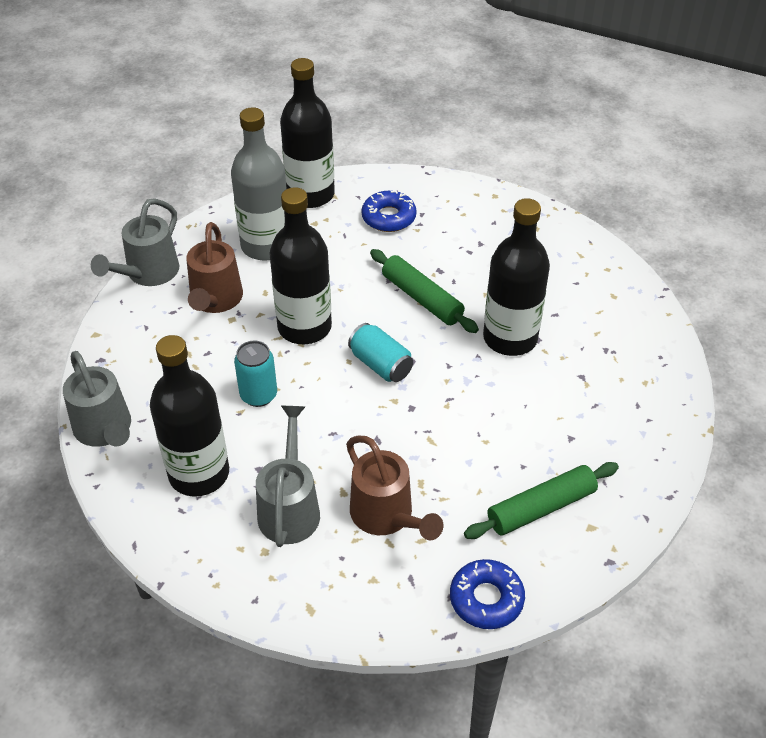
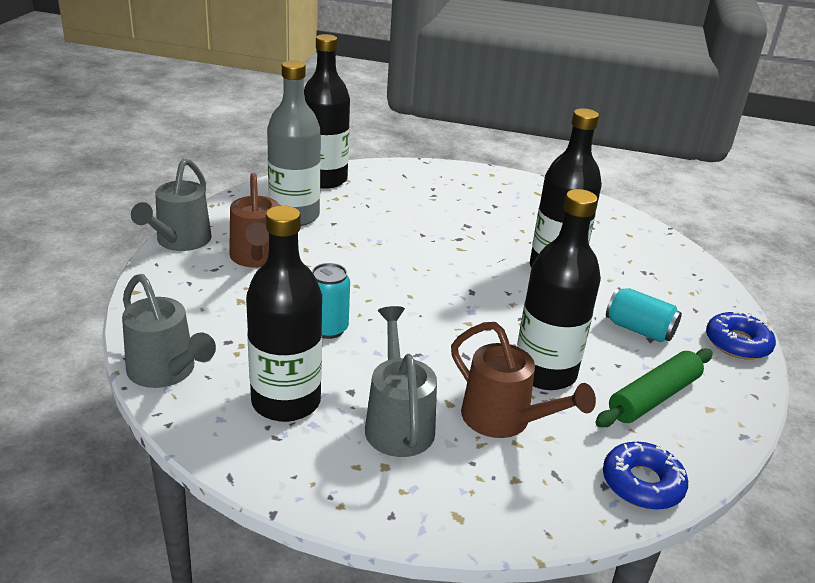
camera: 15 degrees left, 15 degrees down
(304, 327) = (355, 273): black bottle -> black bottle (545, 372)
(380, 365) = (442, 296): turquoise can -> turquoise can (639, 330)
(388, 217) = (404, 192): blue donut -> blue donut (737, 343)
(422, 298) = (460, 245): green rolling pin -> none

